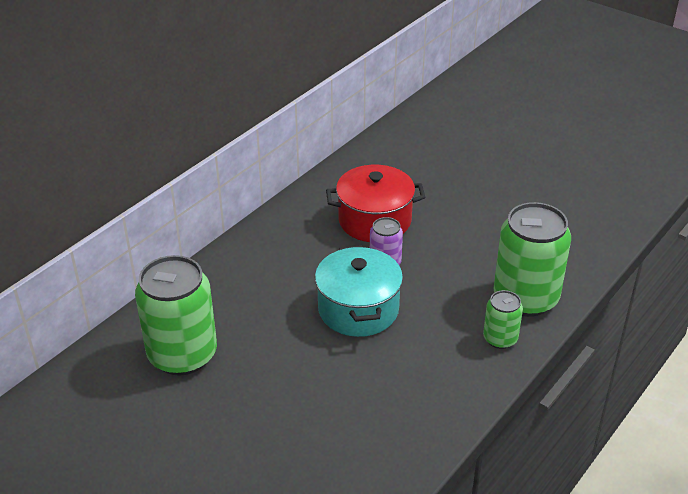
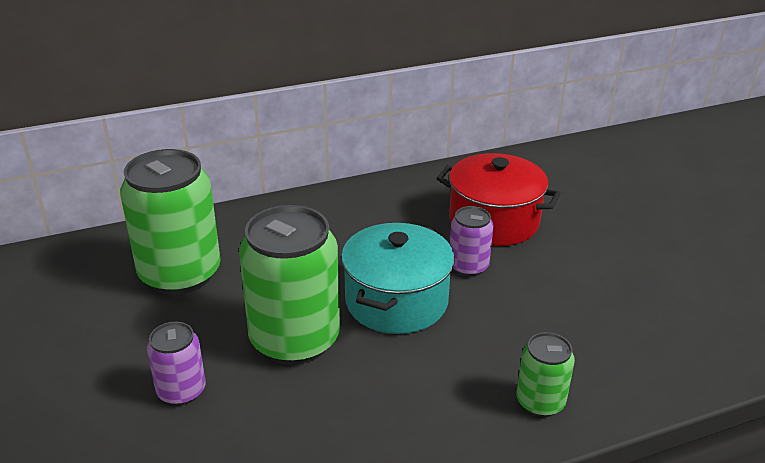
camera: 30 degrees right, 5 degrees down
(270, 436) = (181, 391): none -> purple can
(525, 298) = (612, 368): green can -> green can (294, 339)

